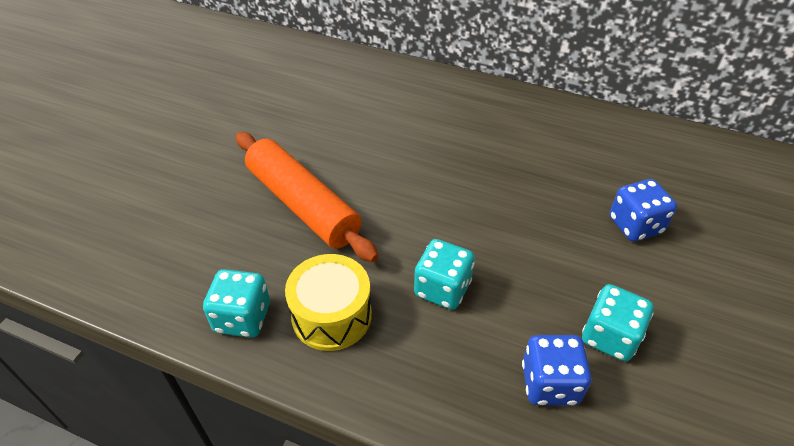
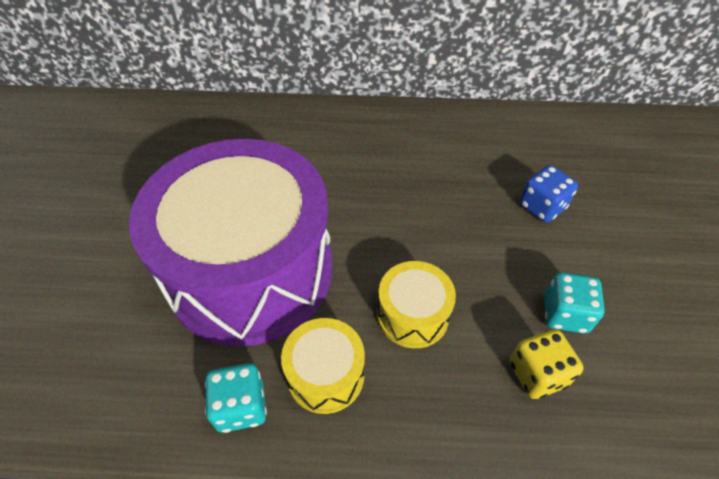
camera: 20 degrees left, 5 degrees up
(303, 205) = (250, 270): orange rolling pin -> purple drum
(442, 289) = (413, 315): turquoise dice -> yellow drum
(550, 383) = (537, 374): blue dice -> yellow dice

